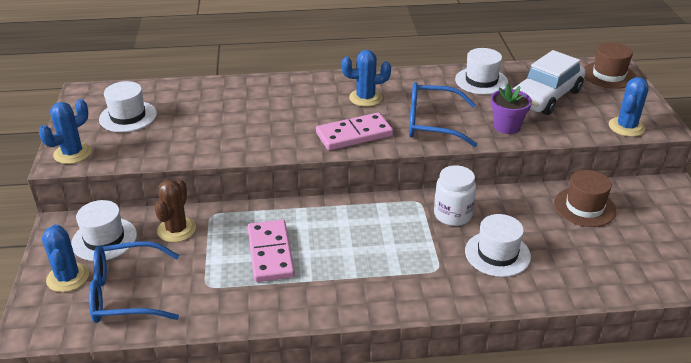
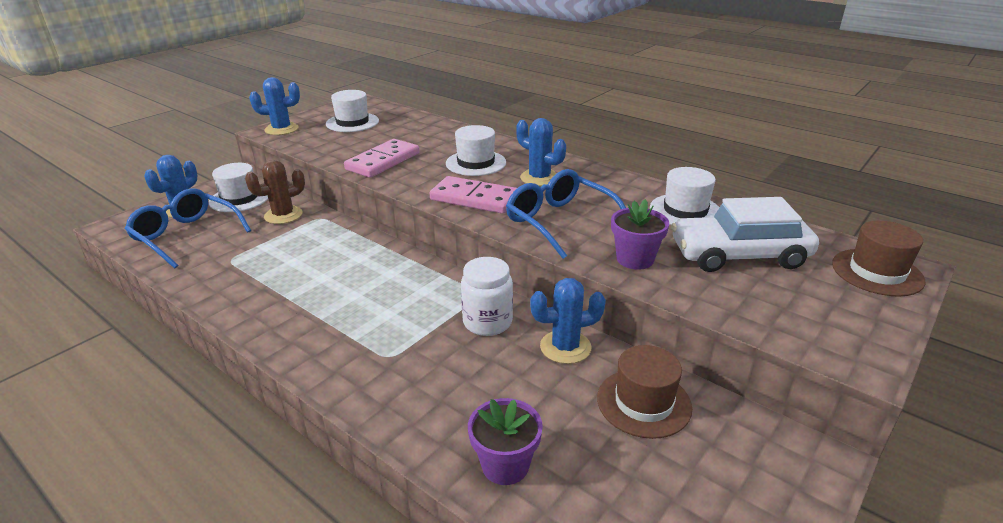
camera: 45 degrees right, 5 degrees down
(270, 253) = (303, 263): pink domino -> pink domino (383, 161)
(497, 254) = (464, 381): white hat -> white hat (476, 163)
(579, 277) = (505, 465): none -> purple flower pot
(626, 127) = (798, 333): blue cactus -> blue cactus (565, 347)

